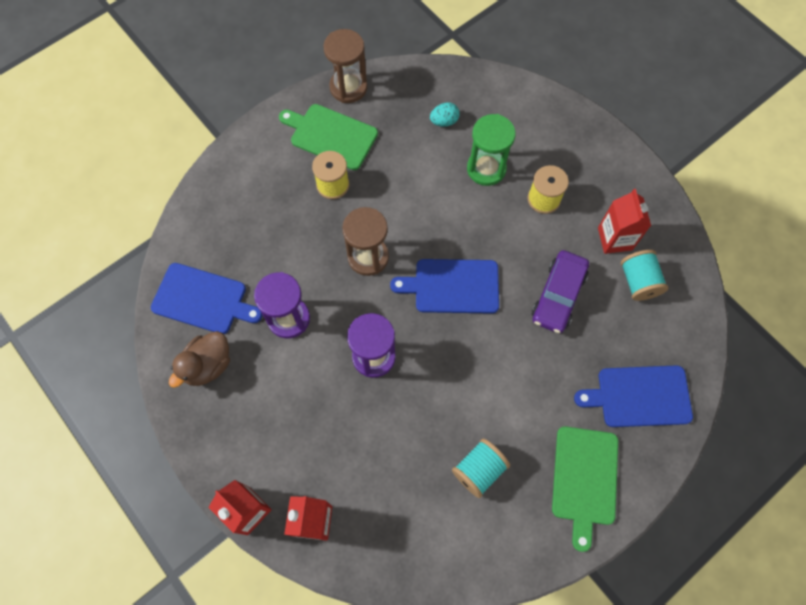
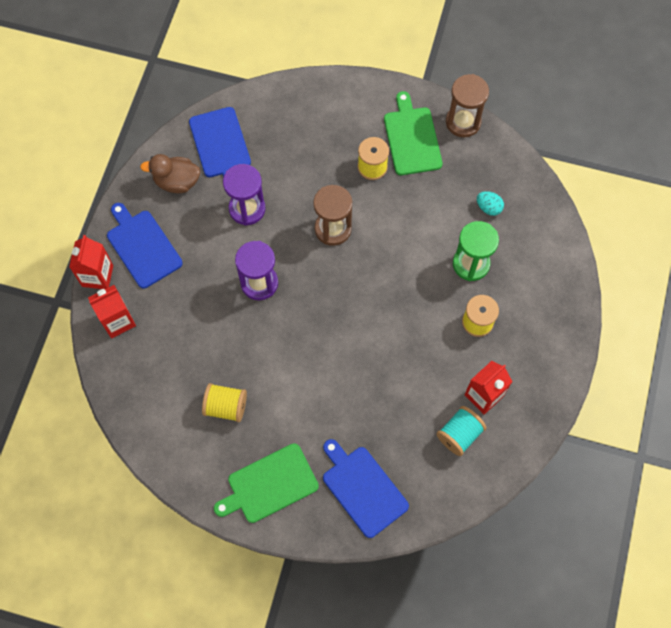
camera: 55 degrees right, 0 degrees up
(452, 286) = (353, 301): blue cutting board -> blue cutting board (142, 246)
(479, 470) = (226, 406): turquoise spool -> yellow spool
(558, 296) = (402, 381): purple car -> none

